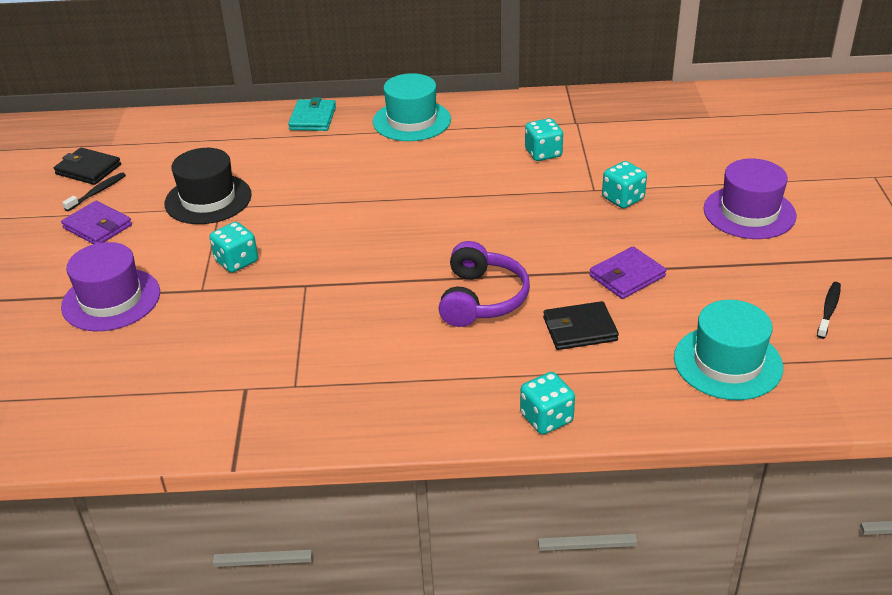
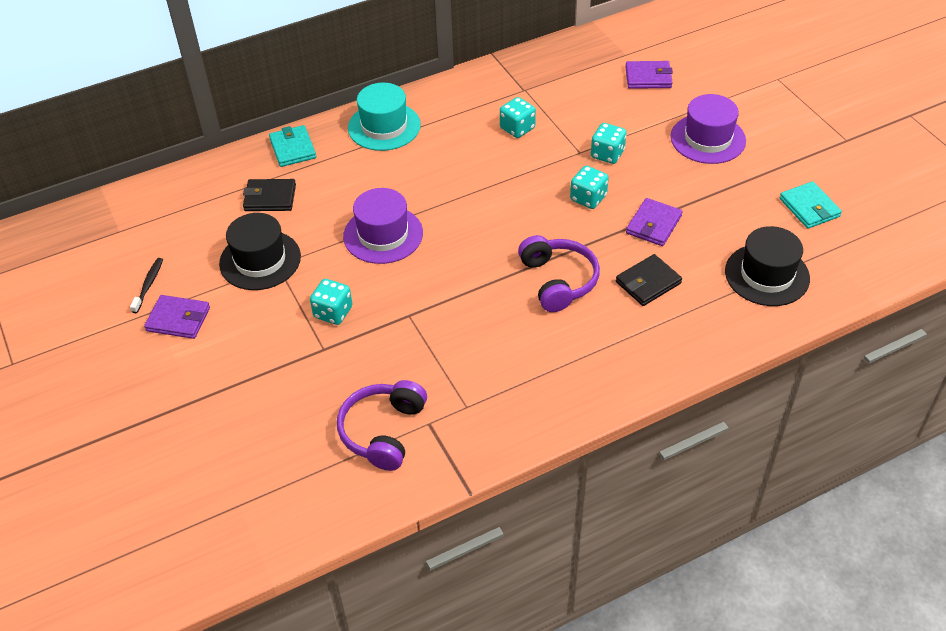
camera: 25 degrees left, 10 degrees up
(88, 169) = (119, 264): black wallet -> black wallet (270, 198)
(111, 299) = (250, 385): purple hat -> purple hat (383, 235)
(195, 380) = (383, 431): none -> purple headphones
(546, 418) = (671, 365): turquoise dice -> turquoise dice (588, 198)
(720, 141) = (648, 77): none -> purple wallet
(727, 362) = (767, 275): turquoise hat -> black hat
(829, 310) = (809, 207): black toothbrush -> turquoise wallet

